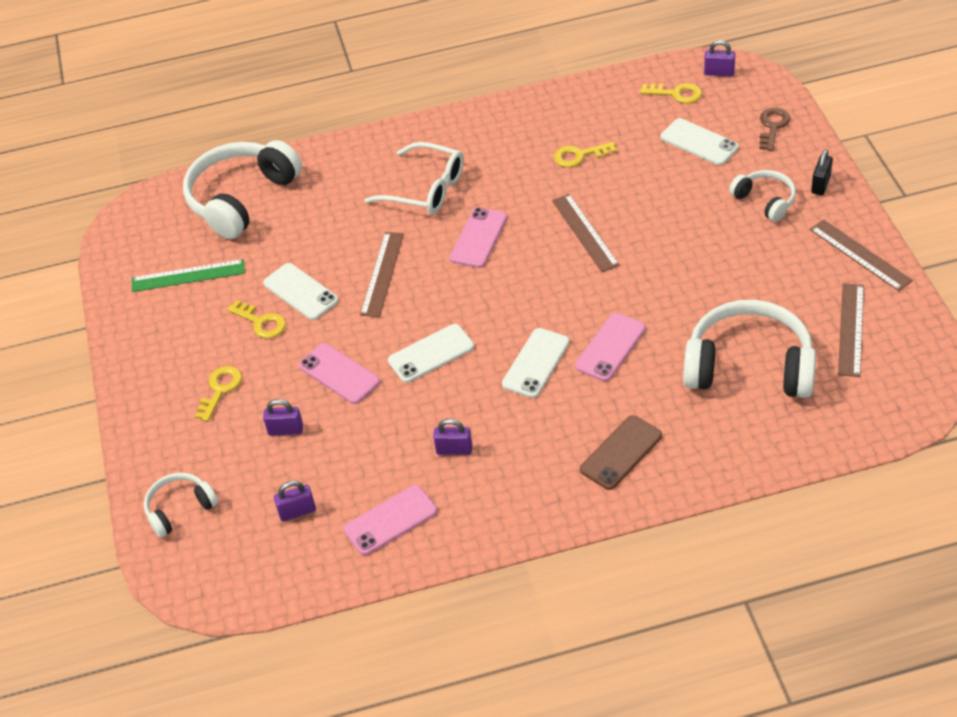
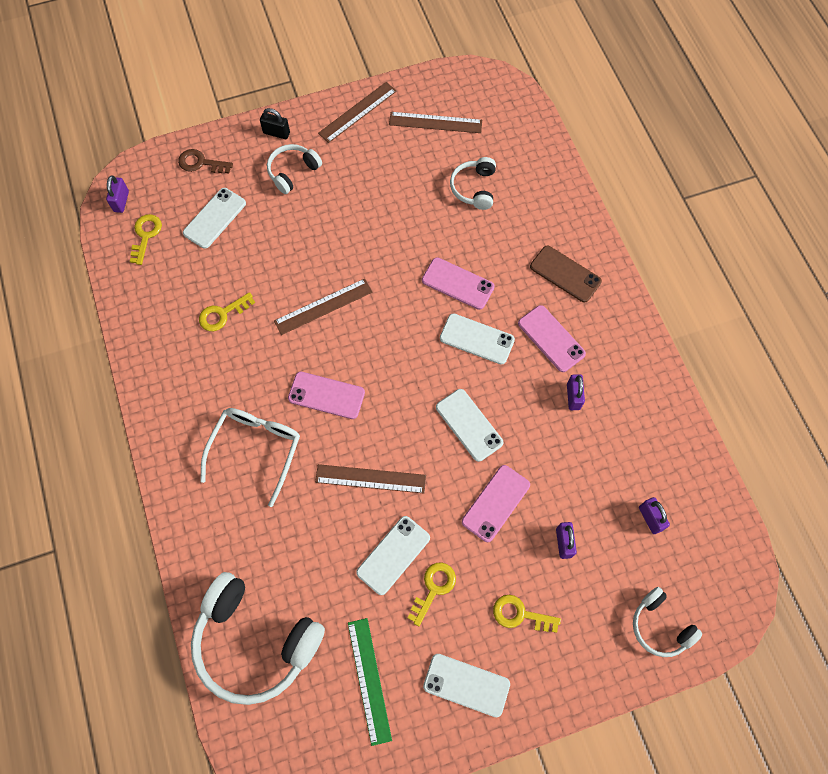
camera: 100 degrees left, 20 degrees up
(165, 345) = (466, 685): none -> white phone
(390, 520) = (649, 440): pink phone -> pink phone (551, 338)
(579, 156) = (222, 314): yellow key -> yellow key turned 75 degrees clockwise
(749, 366) = (474, 188): white headphones -> white headphones, size x0.52

